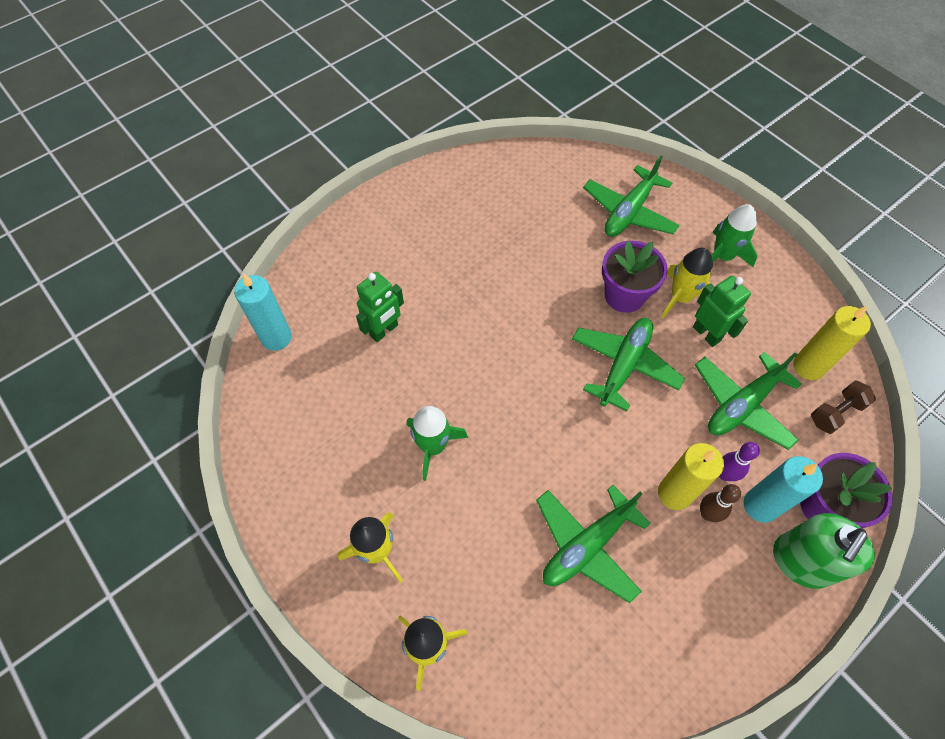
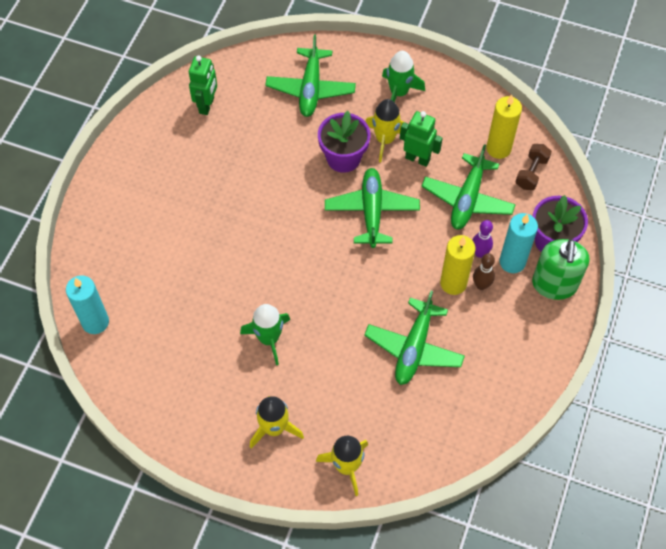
camera: 30 degrees left, 0 degrees up
(384, 331) = (178, 274): green robot -> green robot (207, 105)

